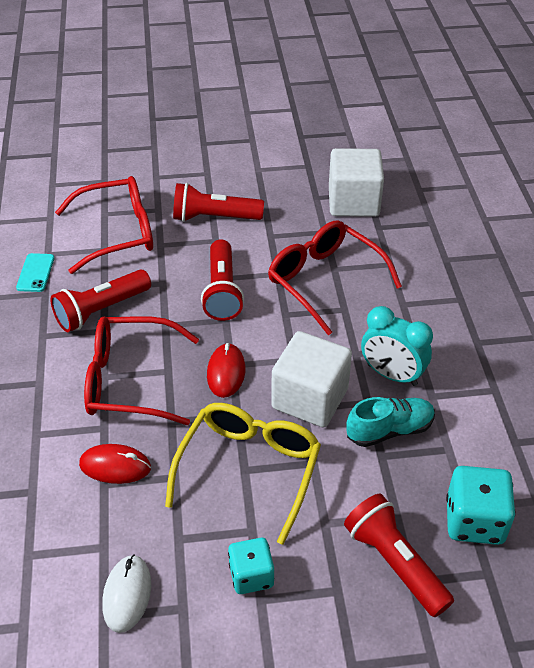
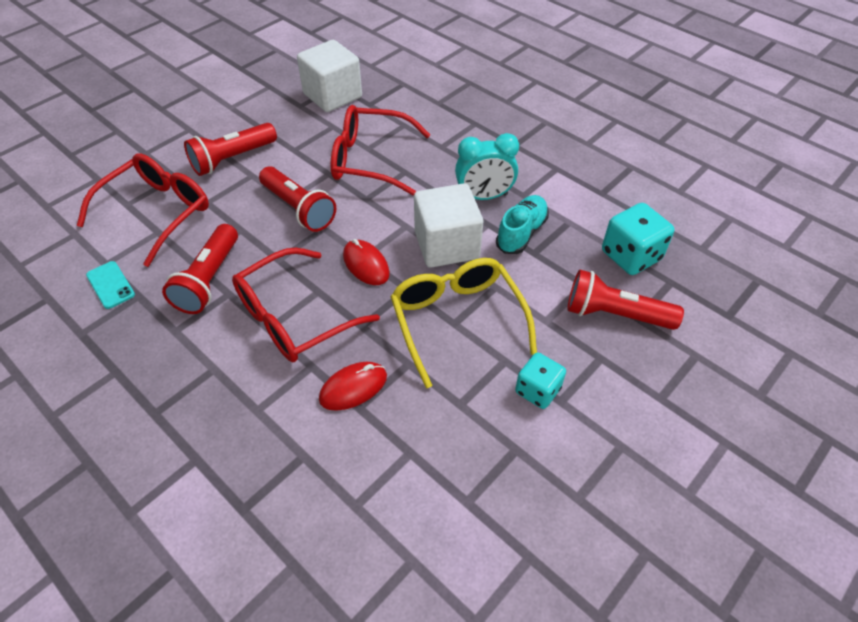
camera: 40 degrees left, 5 degrees up
(127, 594) = (466, 472): white mouse -> none

